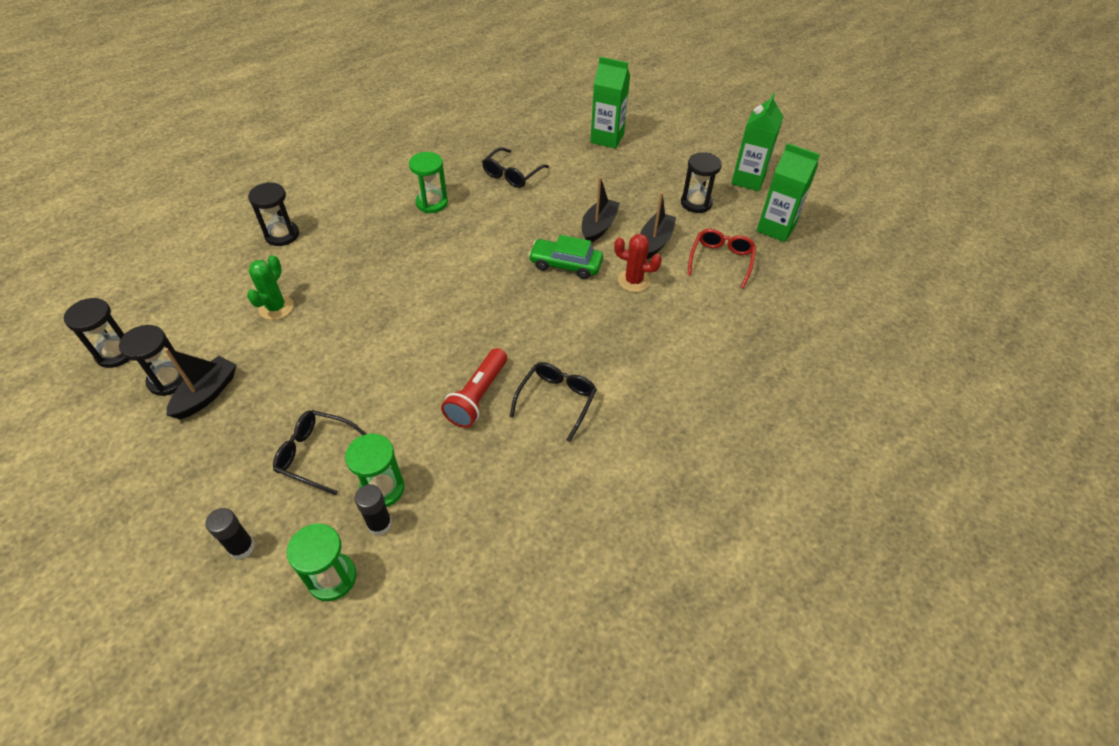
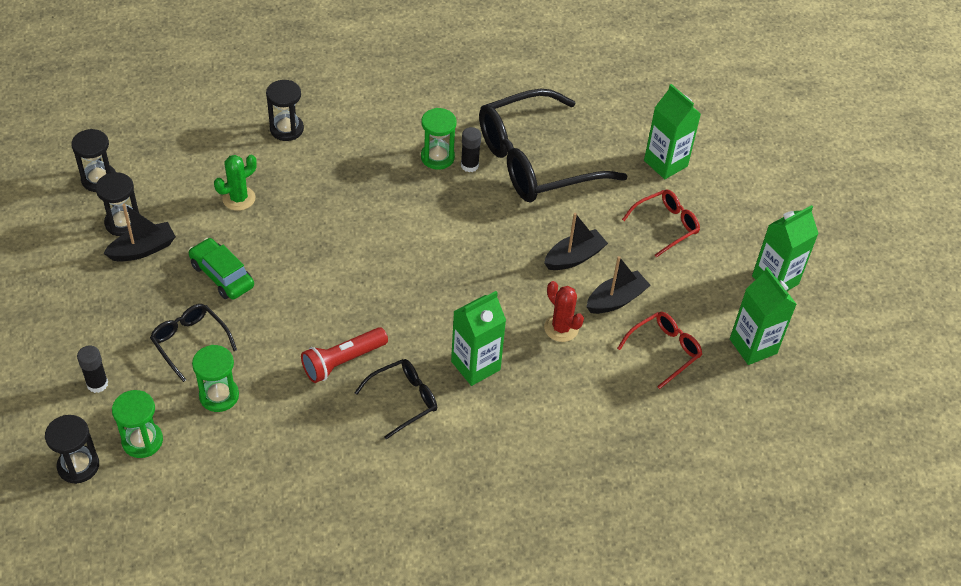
camera: 30 degrees right, 0 degrees up
(379, 524) = (199, 421): black glue stick -> black glue stick (469, 165)
(512, 174) = (536, 161): black glasses -> black glasses, size x2.14
(565, 265) = (511, 280): green car -> green car (222, 275)
(592, 342) = (475, 365): none -> green carton
(644, 177) = (665, 225): none -> red glasses
(696, 203) = (694, 279): black hourglass -> black hourglass (78, 466)

